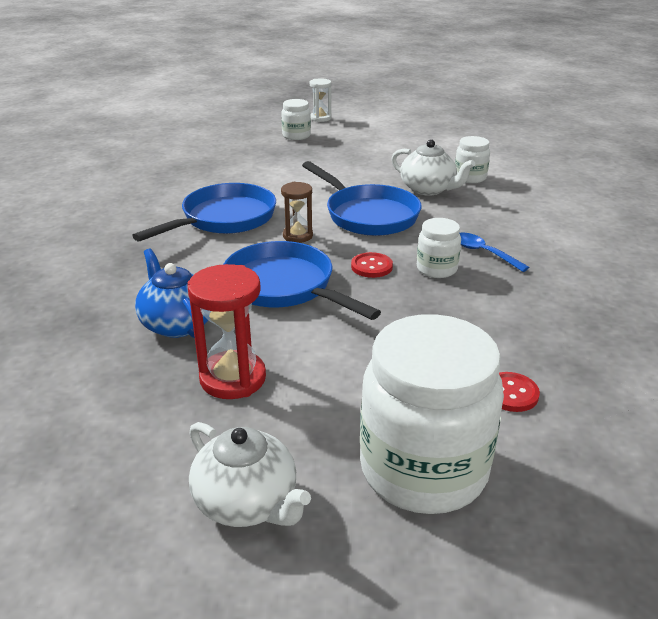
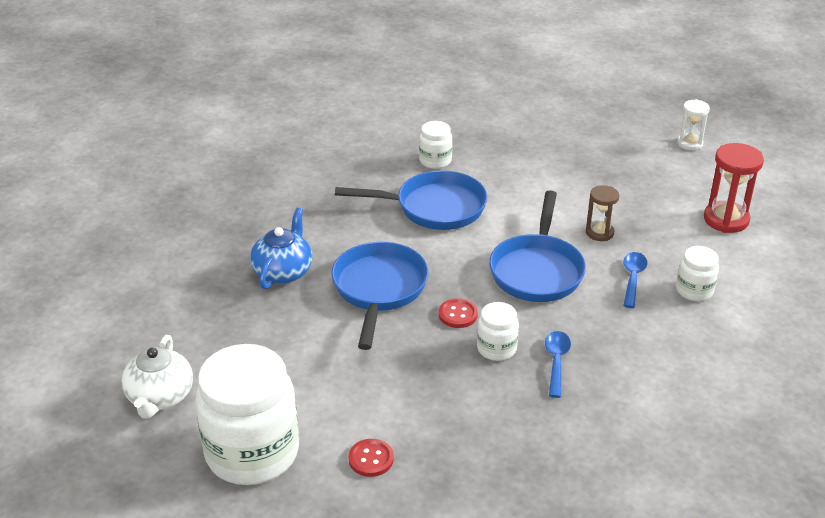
camera: 50 degrees right, 5 degrees up
(233, 378) = (255, 328): red hourglass -> red hourglass (726, 220)
(296, 136) = (630, 153): white jar -> white jar (435, 161)
(297, 236) = (456, 255): brown hourglass -> brown hourglass (599, 233)
(428, 189) = (633, 278): white teapot -> blue spoon

